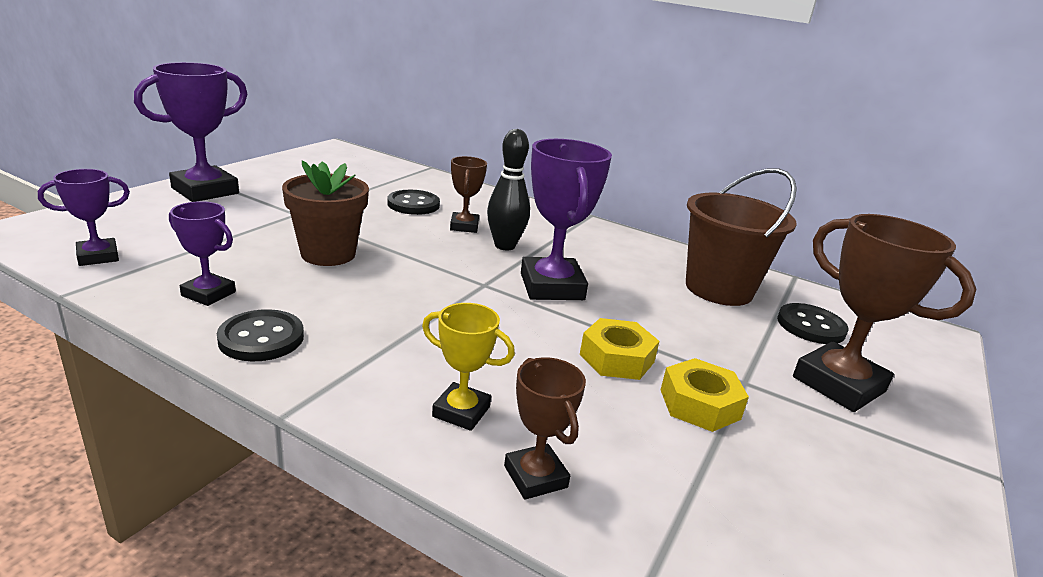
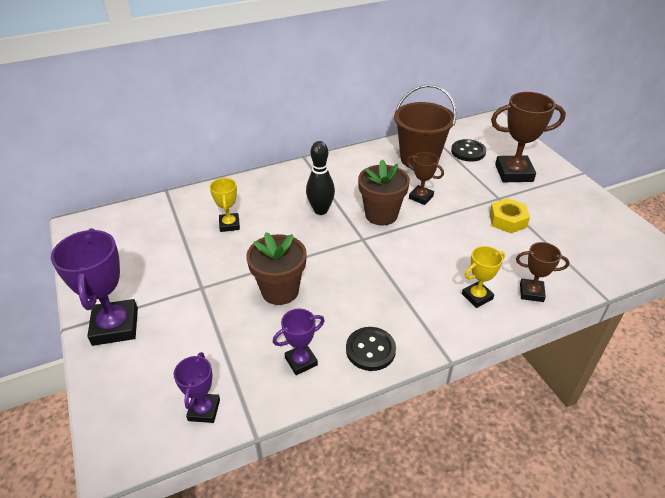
camera: 50 degrees left, 15 degrees up
(413, 204) = (229, 225): black button -> yellow trophy
(464, 226) = (281, 215): brown trophy -> brown trophy (421, 197)
(552, 286) = (381, 215): purple trophy -> brown flower pot
(616, 358) = (461, 226): yellow nut -> none

